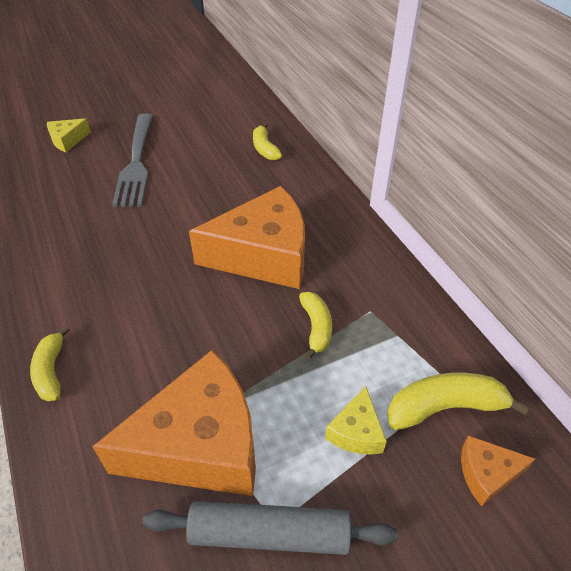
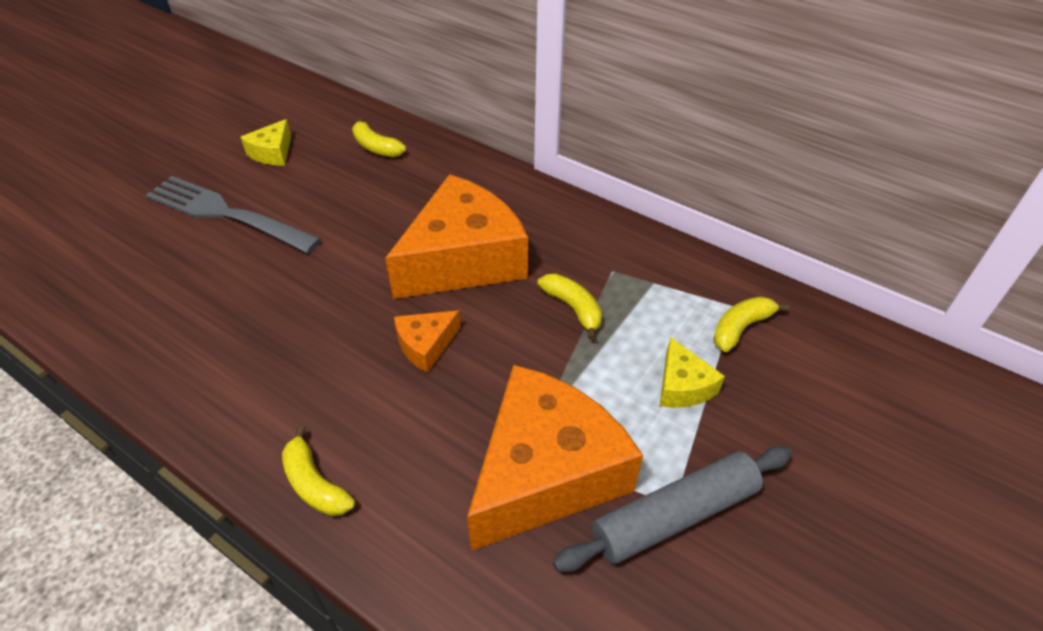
camera: 30 degrees left, 0 degrees up
(67, 140) = (105, 218): yellow cheese -> yellow cheese (272, 153)
(136, 162) = (226, 214): grey fork -> grey fork turned 150 degrees clockwise
(444, 407) = (740, 328): yellow banana -> yellow banana, size x0.66
(487, 474) = (813, 367): orange cheese -> orange cheese (426, 345)

